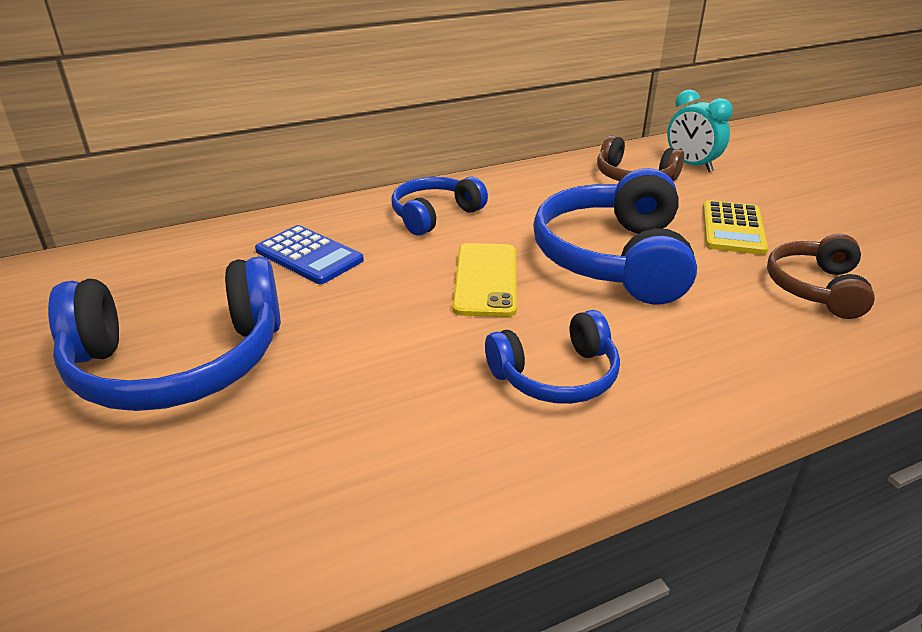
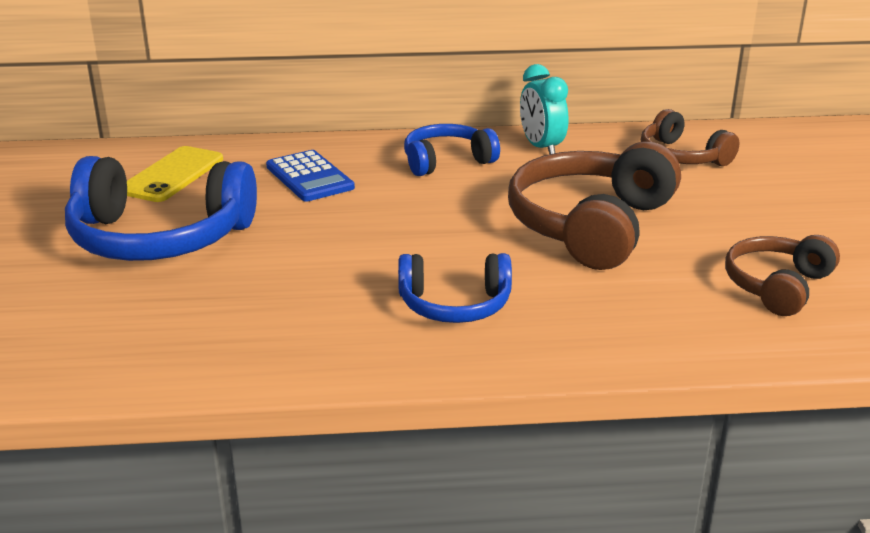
camera: 20 degrees right, 5 degrees down
(486, 279) = (452, 222): yellow phone -> yellow phone (172, 175)
(613, 258) = (590, 225): blue headphones -> brown headphones
(691, 165) = (758, 154): turquoise clock -> turquoise clock (541, 147)
(733, 228) = (743, 220): yellow calculator -> none

